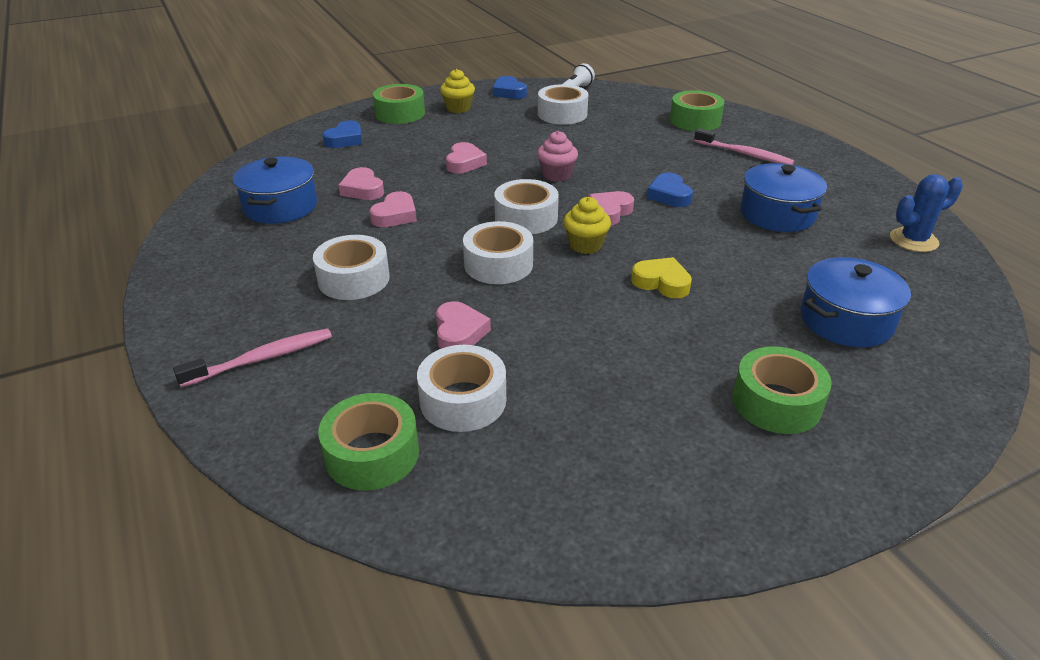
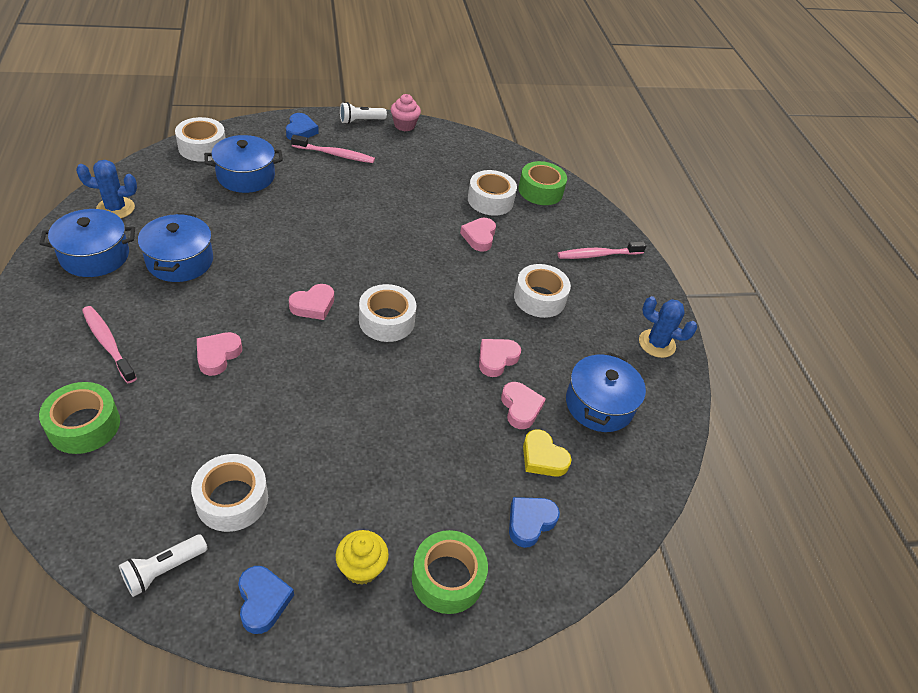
camera: 170 degrees left, 10 degrees up
(196, 269) = (657, 344): none -> blue cactus
(464, 163) = (406, 423): pink heart -> pink heart (218, 355)
(498, 264) = (432, 280): white tape -> white tape (202, 147)
(556, 175) = (323, 371): pink cupcake -> pink cupcake (404, 125)
(585, 245) = (358, 278): yellow cupcake -> none
(662, 282) = (330, 232): yellow heart -> yellow heart (543, 458)
(669, 195) = (244, 309): blue heart -> blue heart (300, 131)
(776, 402) = (335, 154): green tape -> pink toothbrush
(816, 506) = (361, 121): none -> white flashlight
(854, 199) = (95, 256): none -> blue pot

